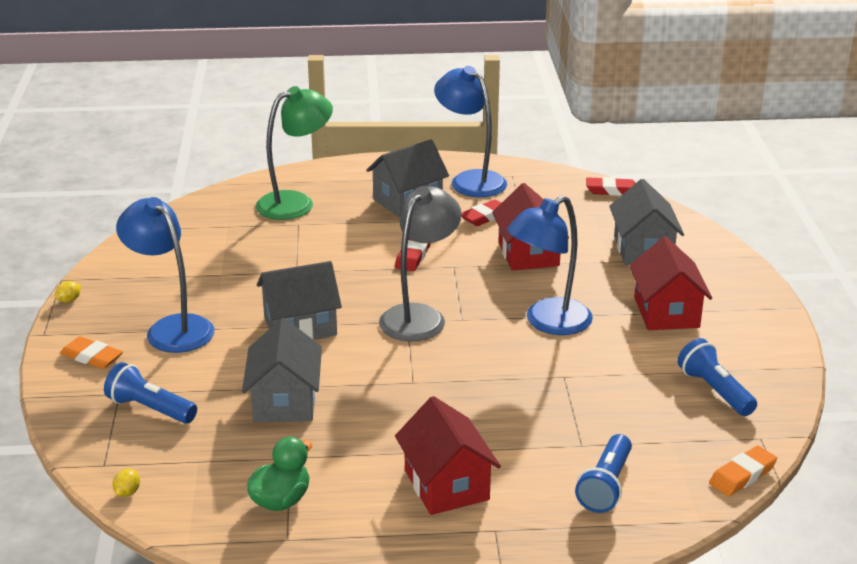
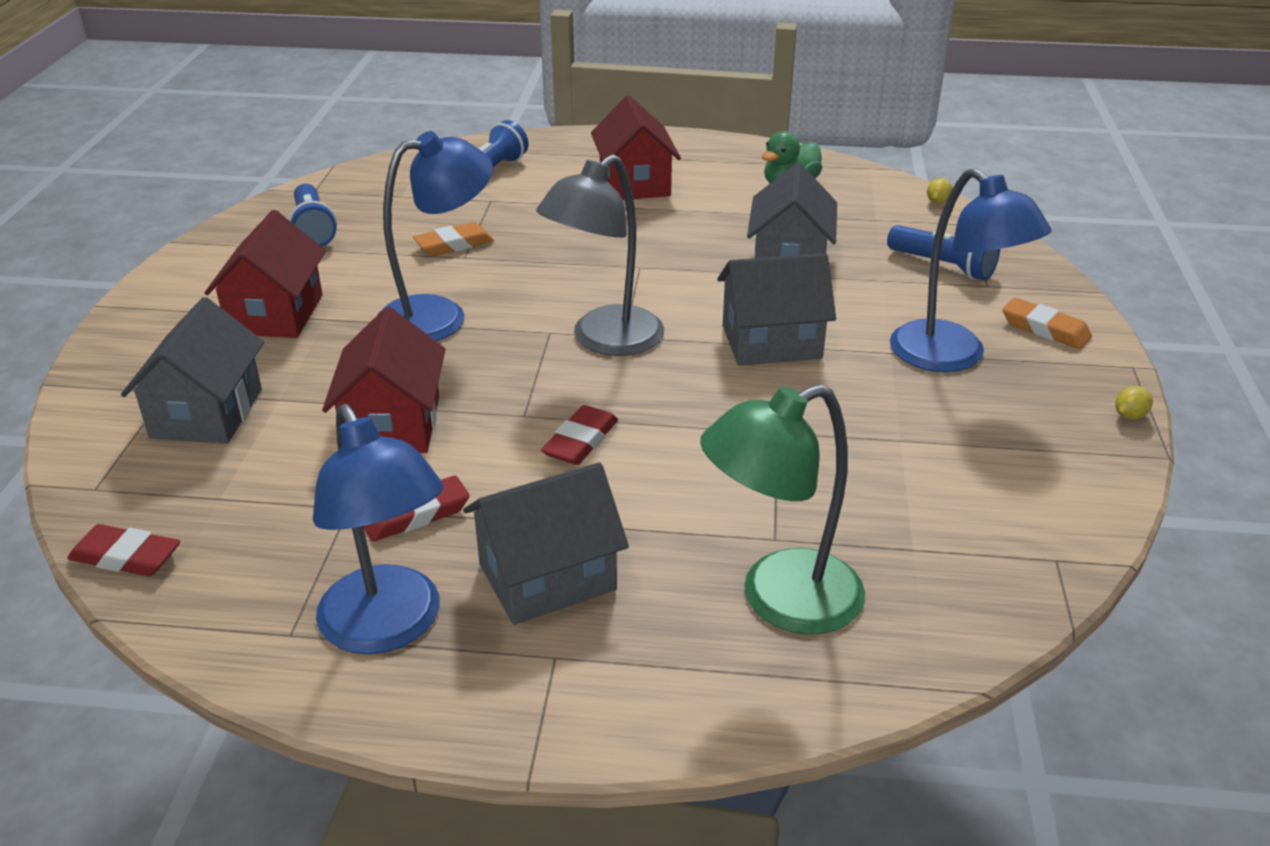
camera: 170 degrees left, 5 degrees up
(742, 475) = (362, 169): orange eraser -> orange eraser (454, 244)

